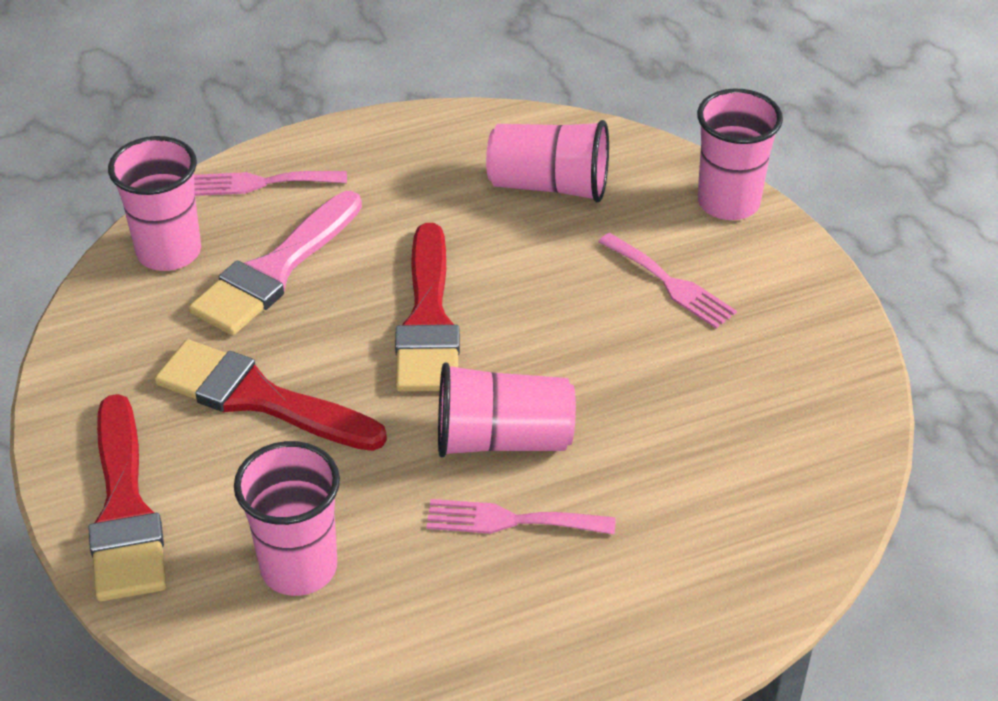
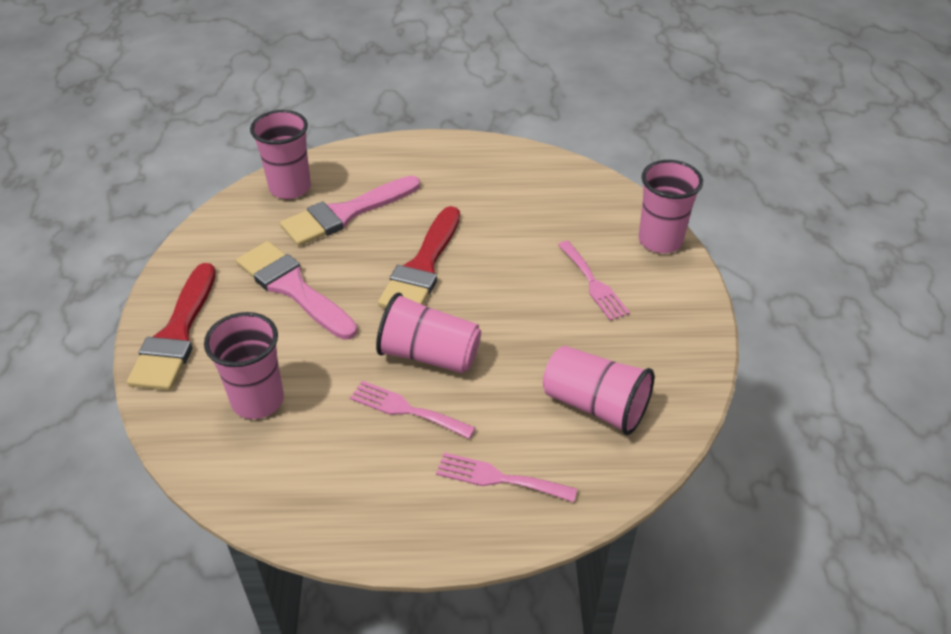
camera: 20 degrees right, 0 degrees up
(259, 398) = (293, 288): red brush -> pink brush
(261, 183) = (366, 160): pink fork -> pink fork (499, 478)
(549, 185) = (544, 202): pink cup -> pink cup (595, 405)

